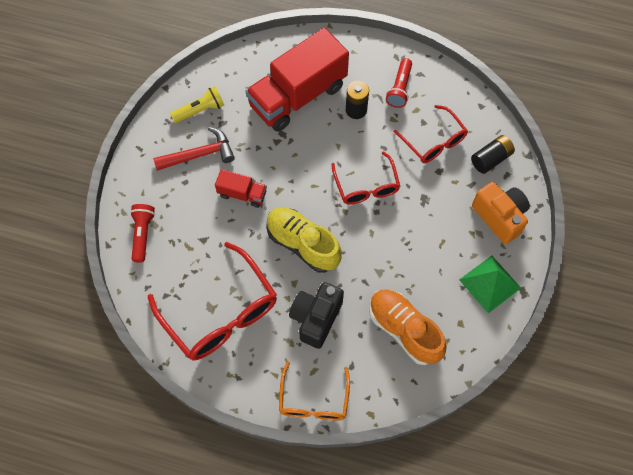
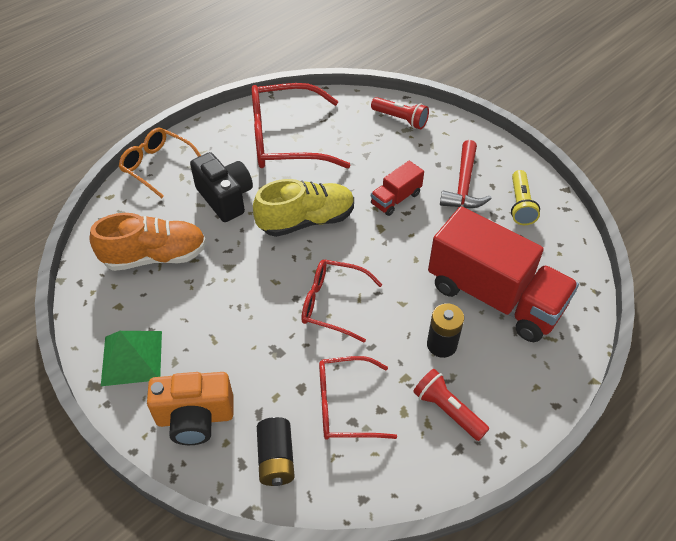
camera: 120 degrees right, 15 degrees down
(298, 96) = (494, 296): red truck -> red truck turned 135 degrees clockwise

